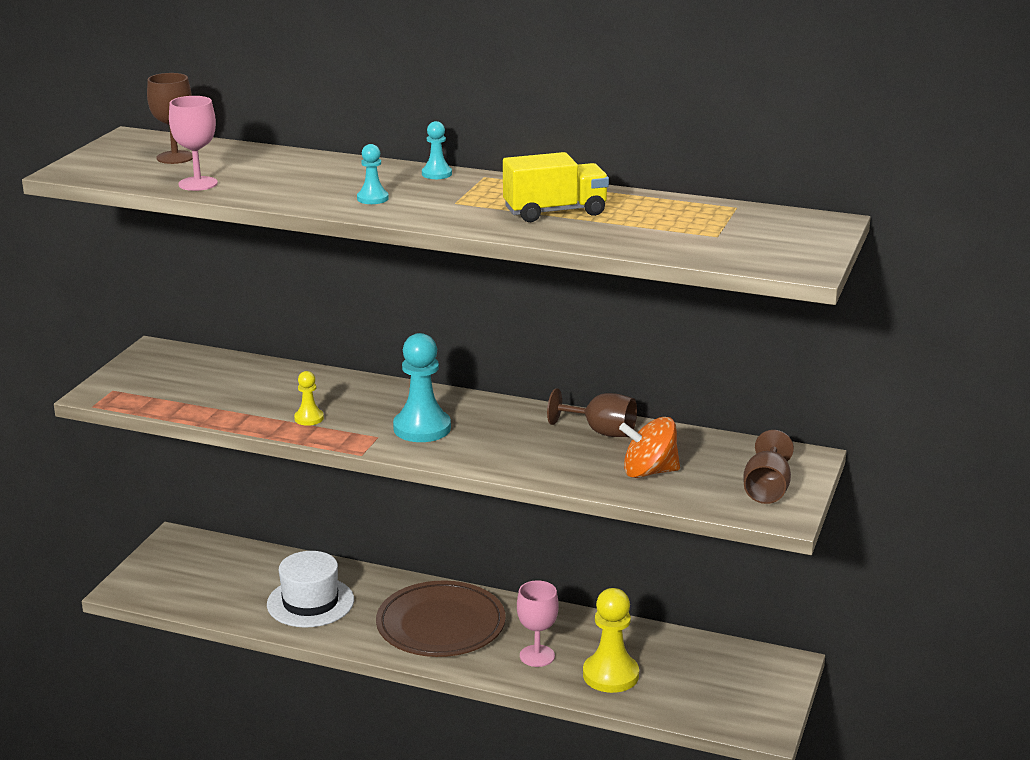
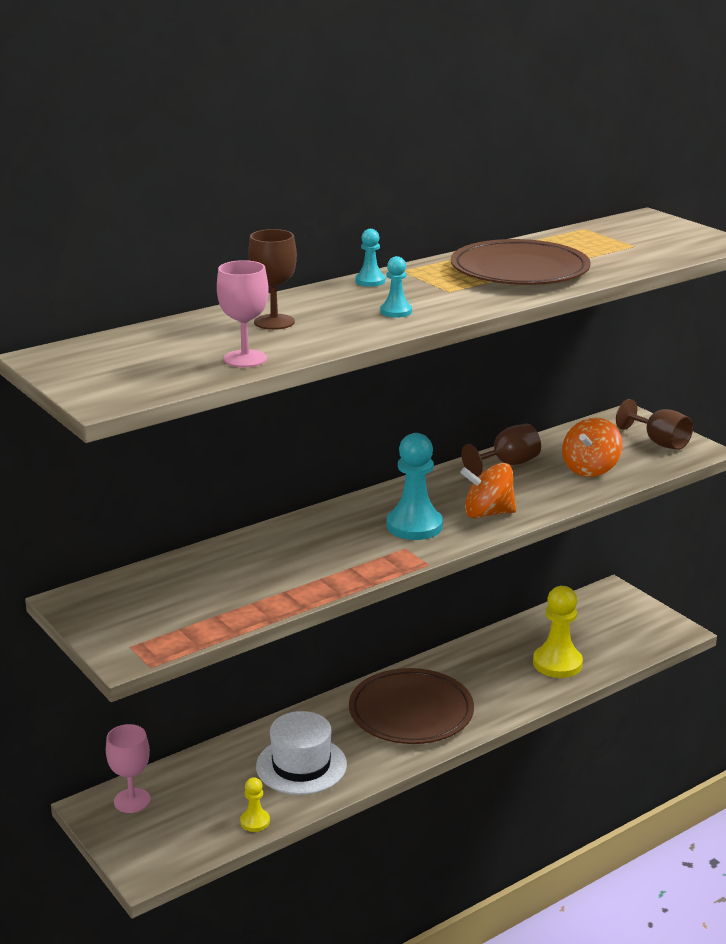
camera: 55 degrees left, 0 degrees up
(175, 157) = (149, 352): brown goblet -> brown goblet (274, 322)
(309, 418) = (331, 567): yellow pawn -> yellow pawn (255, 821)
(487, 451) = (487, 513): none -> orange spinning top
(537, 656) = (501, 684): pink goblet -> pink goblet (132, 801)
(555, 212) = (519, 270): yellow truck -> brown plate

